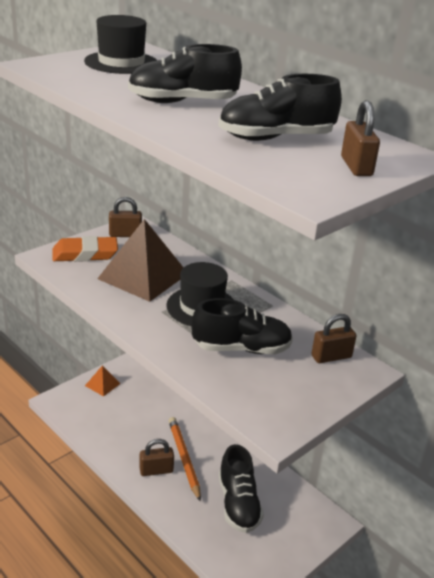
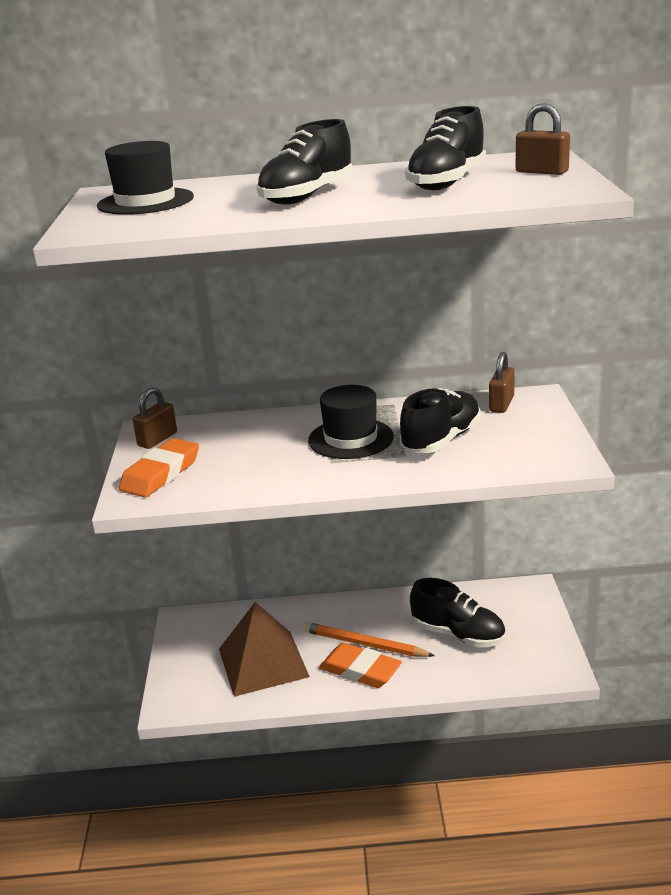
camera: 45 degrees left, 5 degrees down
(102, 384) = (187, 657): orange pyramid -> none
(143, 276) = (253, 452): brown pyramid -> brown pyramid (263, 662)
(156, 470) = (360, 670): brown padlock -> orange eraser

